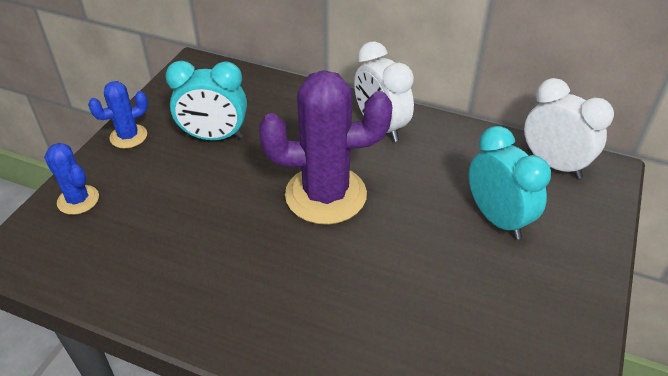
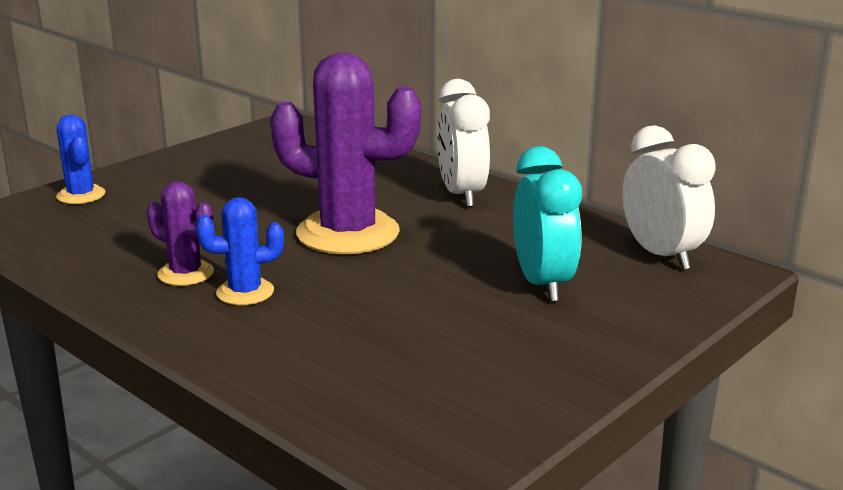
camera: 20 degrees right, 20 degrees down
(128, 136) = (170, 161): blue cactus -> blue cactus (245, 292)
(214, 137) = (261, 175): turquoise clock -> none
(231, 280) = (185, 273): none -> purple cactus

